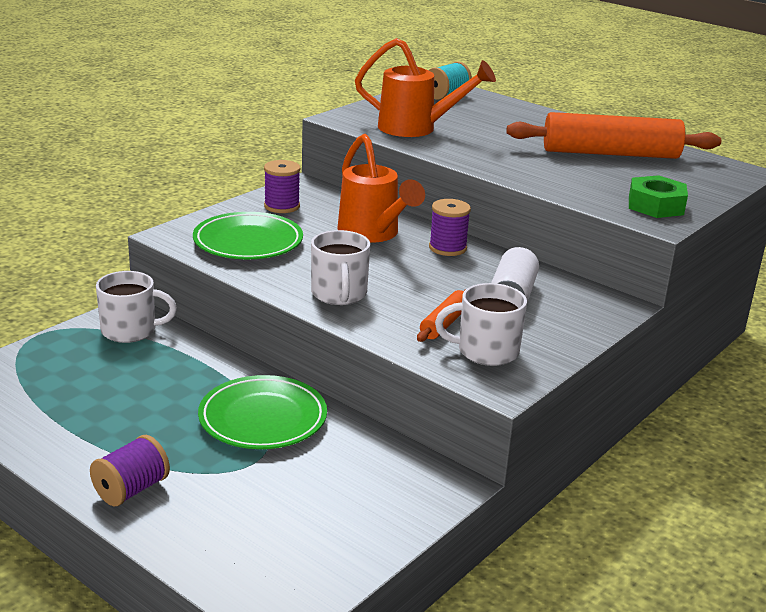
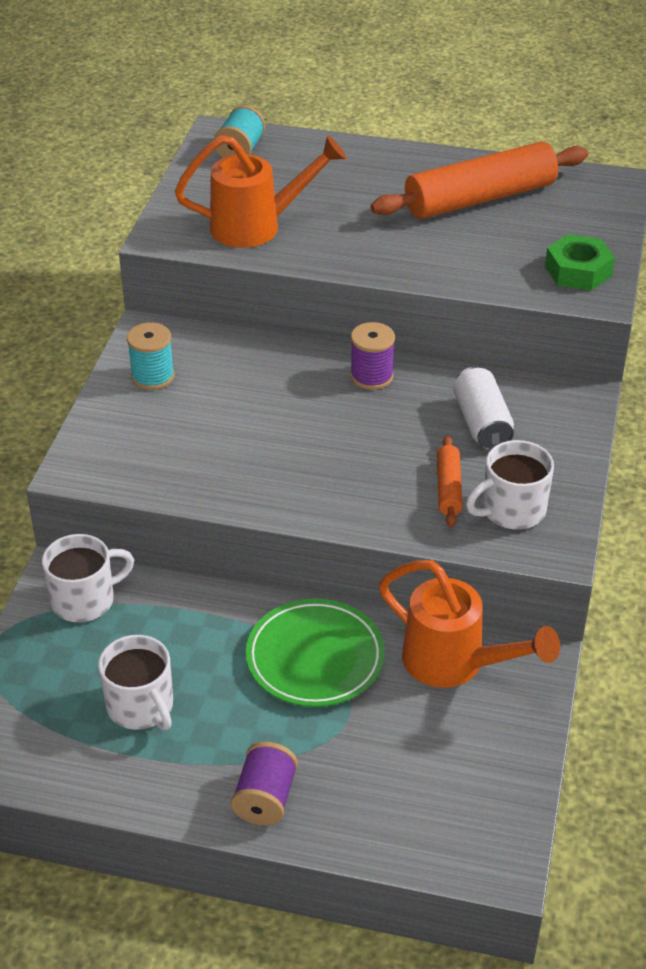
camera: 25 degrees left, 15 degrees up
(248, 242) = (165, 448): green plate -> none
(282, 206) = (152, 376): purple spool -> turquoise spool
(339, 294) = (320, 489): white mug -> white mug (141, 706)
(373, 234) = (283, 384): orange watering can -> orange watering can (456, 664)

